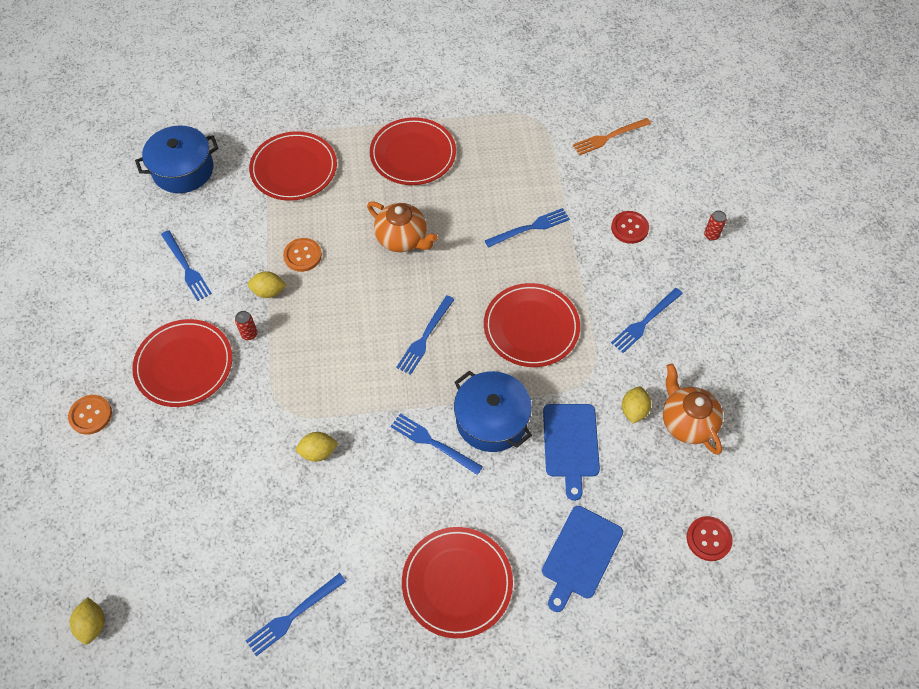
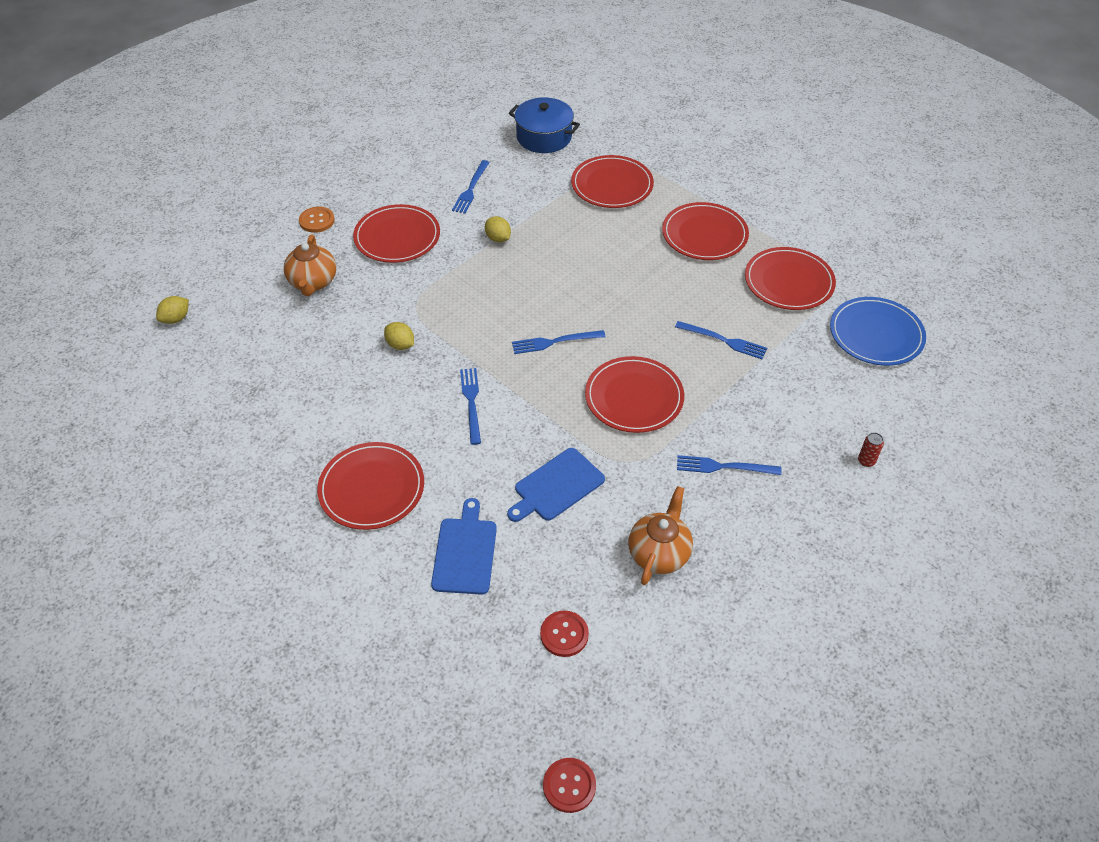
camera: 50 degrees right, 10 degrees down
(249, 334) = (454, 251): red can -> none
(294, 615) = (266, 412): blue fork -> none
(302, 255) = (546, 236): orange button -> none
(402, 239) = (623, 277): orange teapot -> orange teapot (313, 282)
(491, 420) = (526, 424): blue pot -> none
(512, 144) = (789, 282): none -> red plate
(580, 555) = (465, 552): blue cutting board -> blue cutting board turned 105 degrees clockwise
(609, 137) = (876, 334): orange fork -> blue plate
(629, 228) = (802, 402): red button -> red button (569, 786)
(634, 410) = (631, 509): yellow lemon -> none

